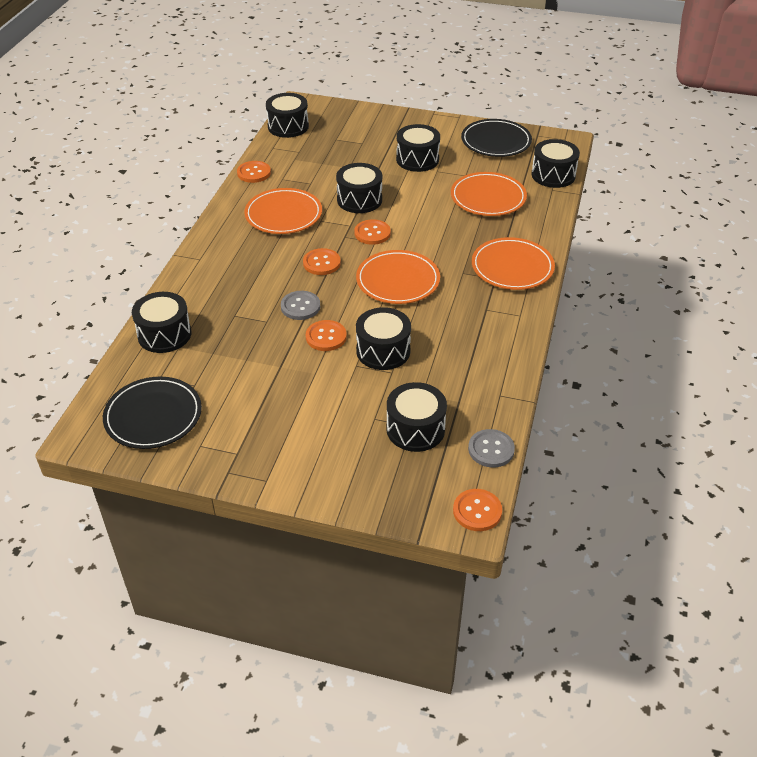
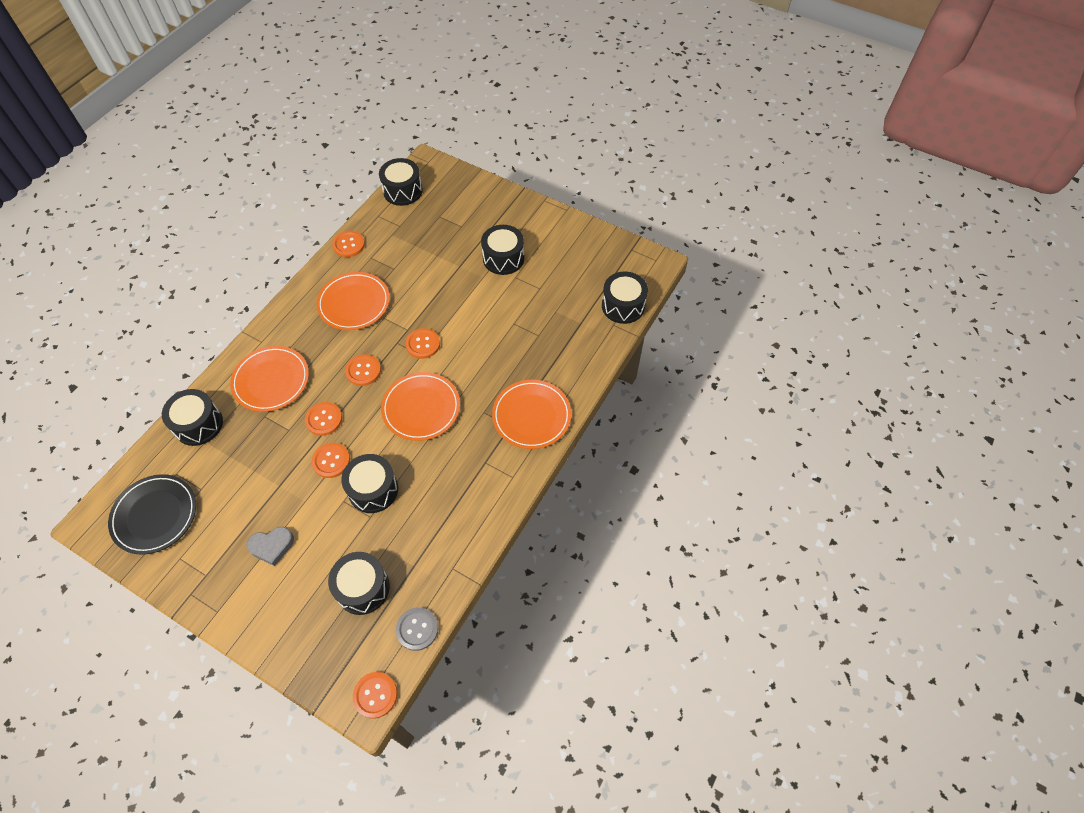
camera: 15 degrees right, 15 degrees up
(298, 415) = (272, 546): none -> grey heart
(300, 306) = (324, 419): grey button -> orange button
(359, 200) = (429, 299): black drum -> none
(488, 198) = (548, 322): orange plate -> orange plate (271, 380)
(496, 141) = (587, 250): black plate -> none

